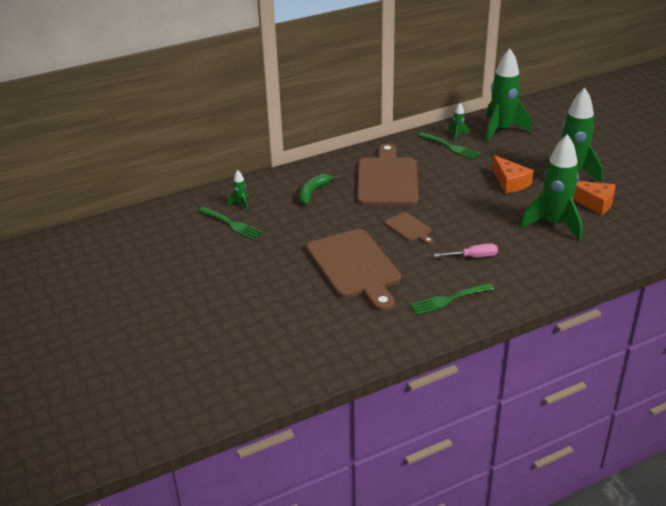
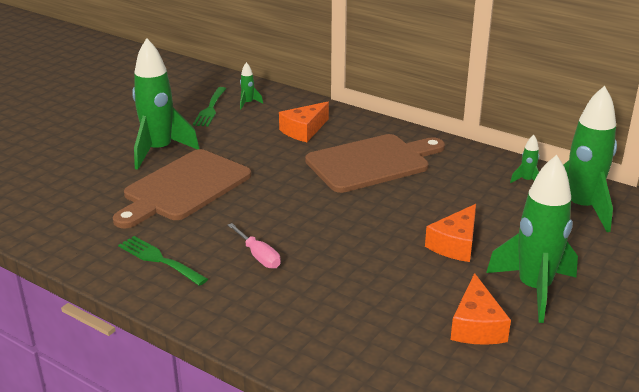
camera: 60 degrees right, 5 degrees down
(313, 192) = (304, 130): green banana -> orange cheese
(409, 228) = (284, 200): brown cutting board -> none
(450, 147) = (492, 183): green fork -> none
(553, 224) = (385, 302): green rocket -> green rocket (159, 151)

